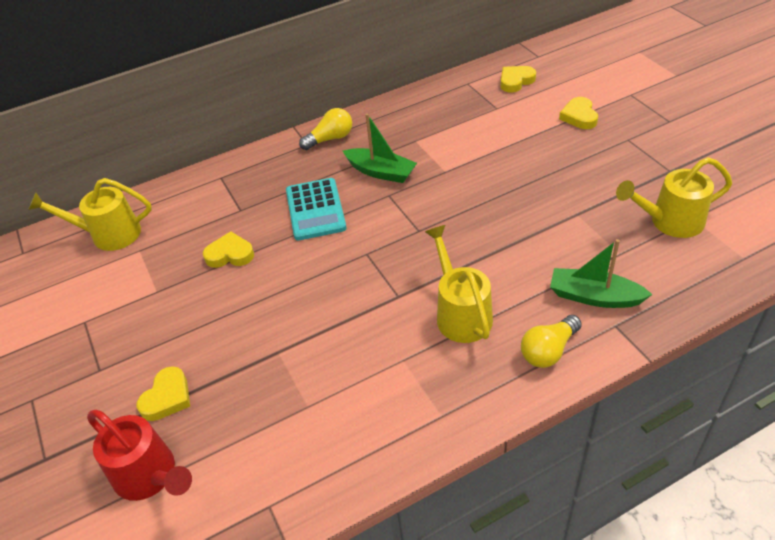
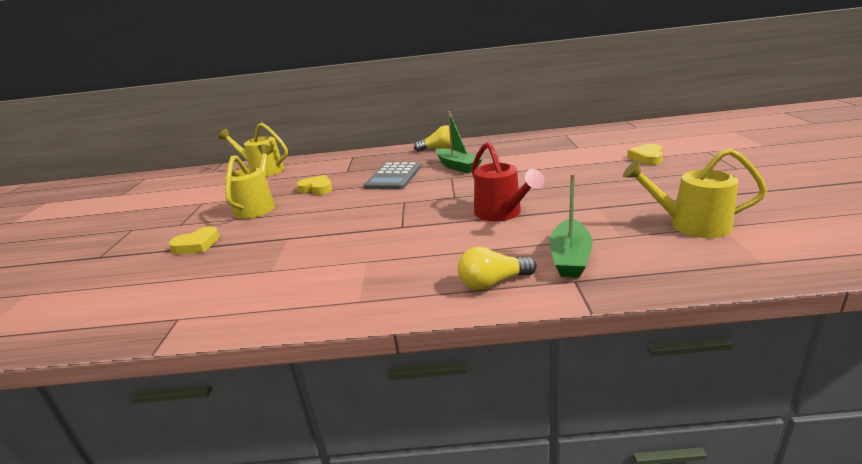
camera: 25 degrees right, 20 degrees down
(151, 476) = (136, 281): red watering can -> red watering can (502, 214)
(315, 209) = (393, 177): turquoise calculator -> grey calculator
(460, 313) = (439, 244): yellow watering can -> yellow watering can (257, 206)
(516, 81) = (606, 137): yellow heart -> none
(594, 296) = (570, 258): green boat -> green boat turned 120 degrees counterclockwise

